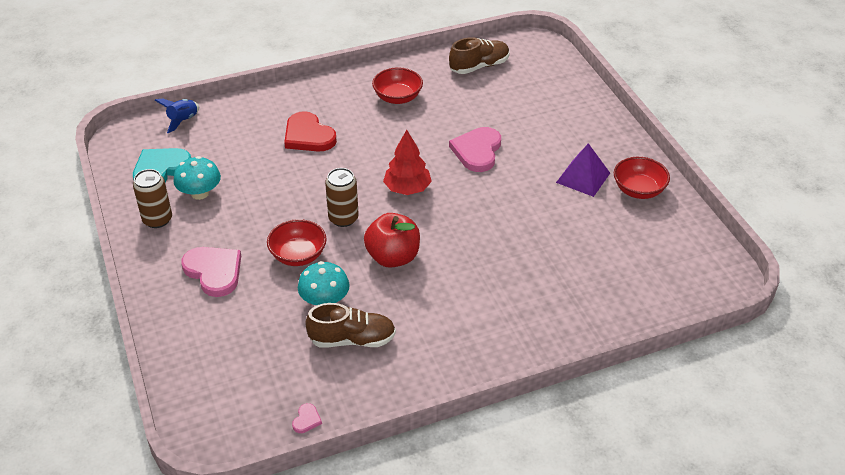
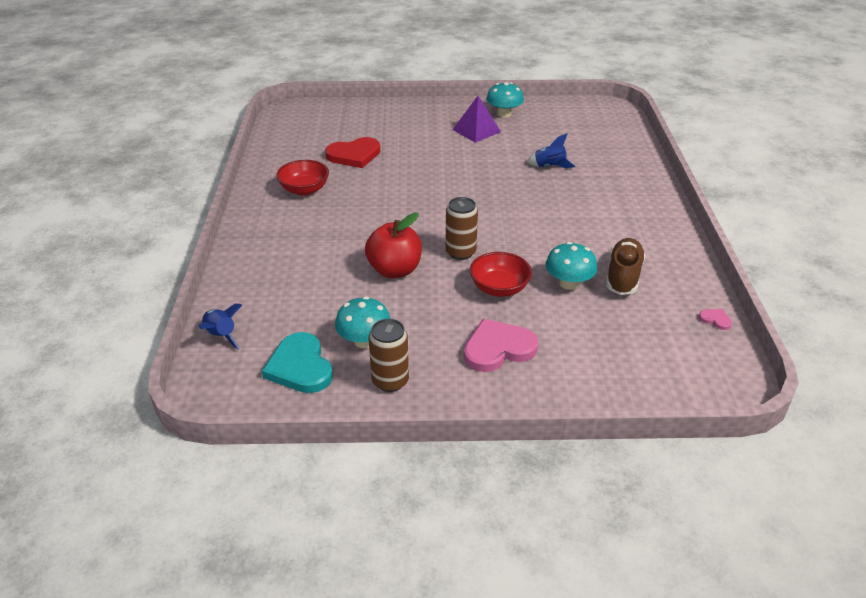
camera: 70 degrees left, 5 degrees down
(308, 136) = (321, 251): red heart -> red heart (354, 155)
(393, 257) = (527, 235): red apple -> red apple (394, 270)
(407, 188) = (440, 210): red tree -> none
(477, 151) = (412, 167): pink heart -> none
(479, 66) = (296, 141): brown shoe -> none
(537, 250) = (549, 167): none -> blue rocket
(638, 190) = (504, 114): red bowl -> turquoise mushroom

